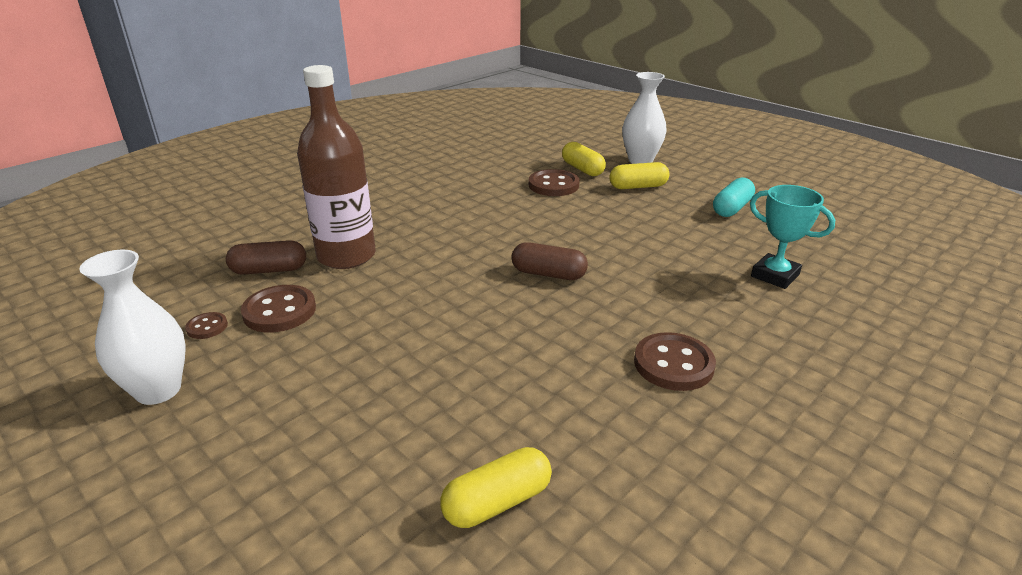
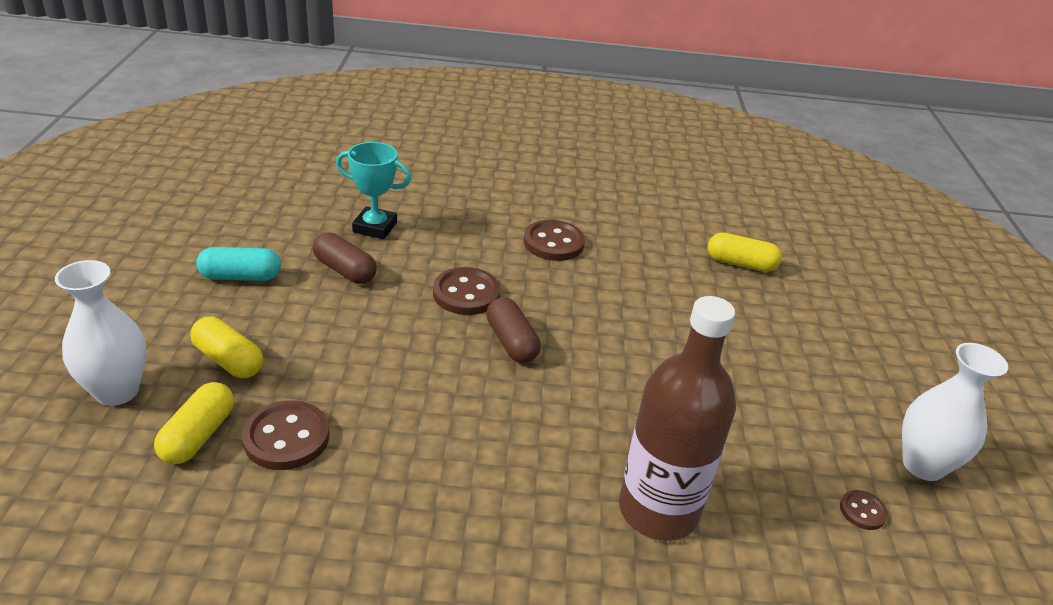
camera: 135 degrees left, 5 degrees up
(269, 270) = (759, 555): brown capsule -> brown capsule (345, 270)
(279, 311) = (781, 480): brown button -> brown button (466, 294)
(775, 275) = (375, 227): turquoise trophy -> turquoise trophy turned 75 degrees counterclockwise

